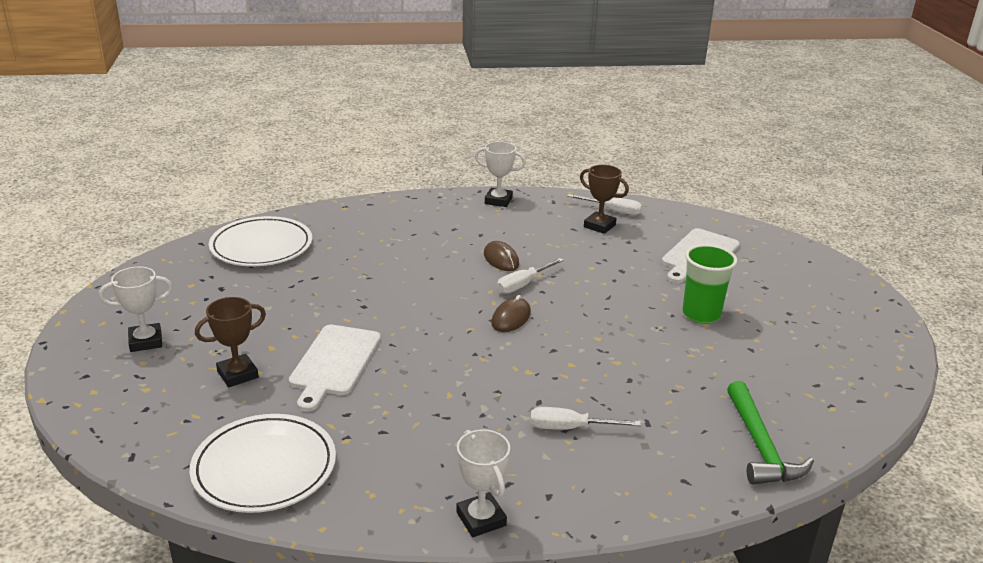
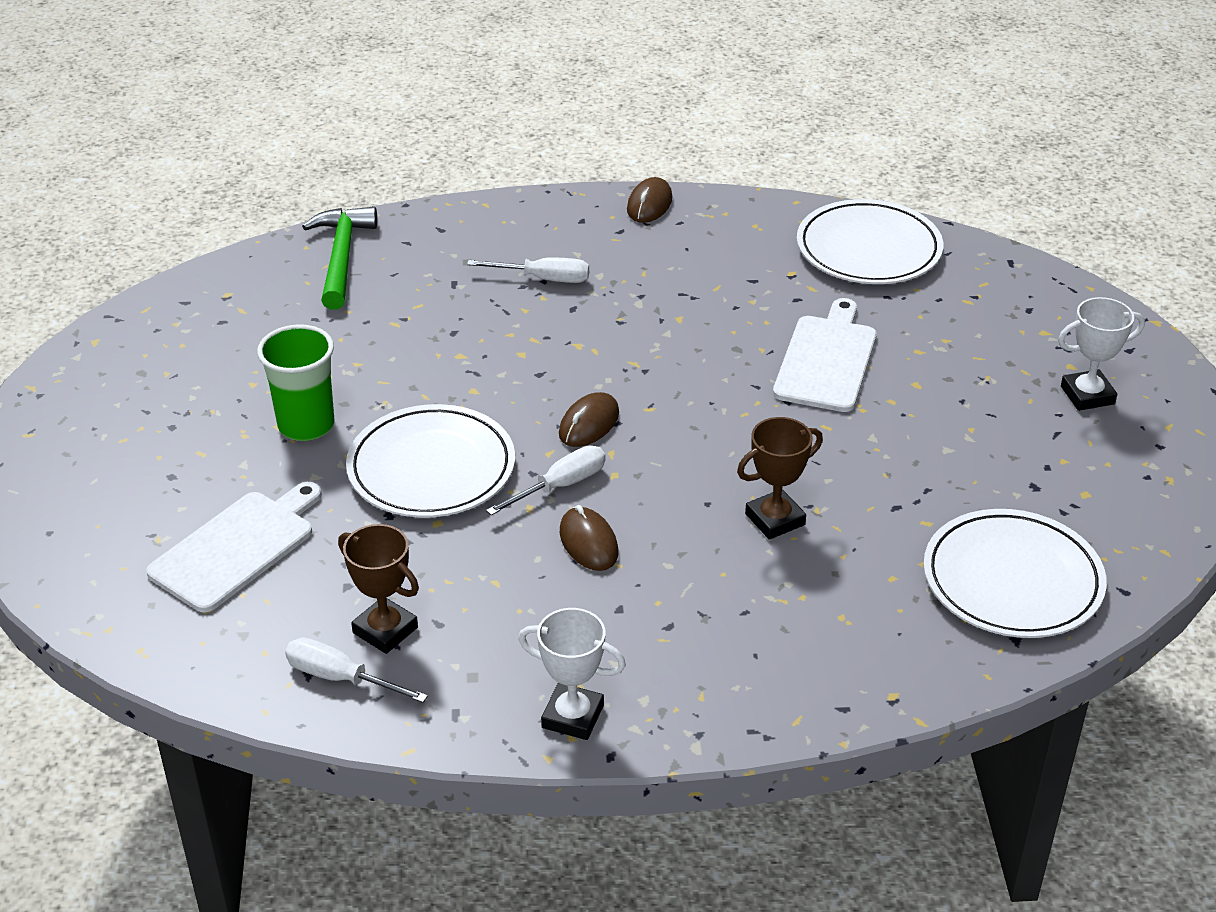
camera: 175 degrees left, 10 degrees up
(237, 374) = (942, 347): brown trophy -> brown trophy (775, 519)
(481, 519) = (649, 204): white trophy -> brown mouse
(607, 292) = (431, 468): none -> white plate

